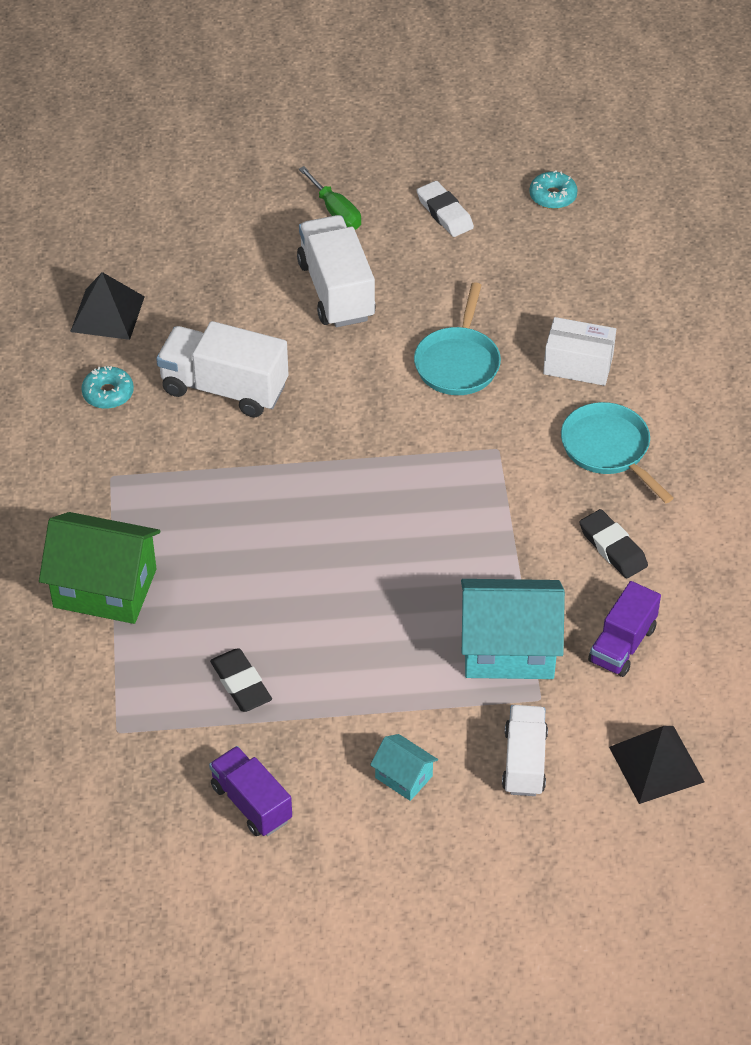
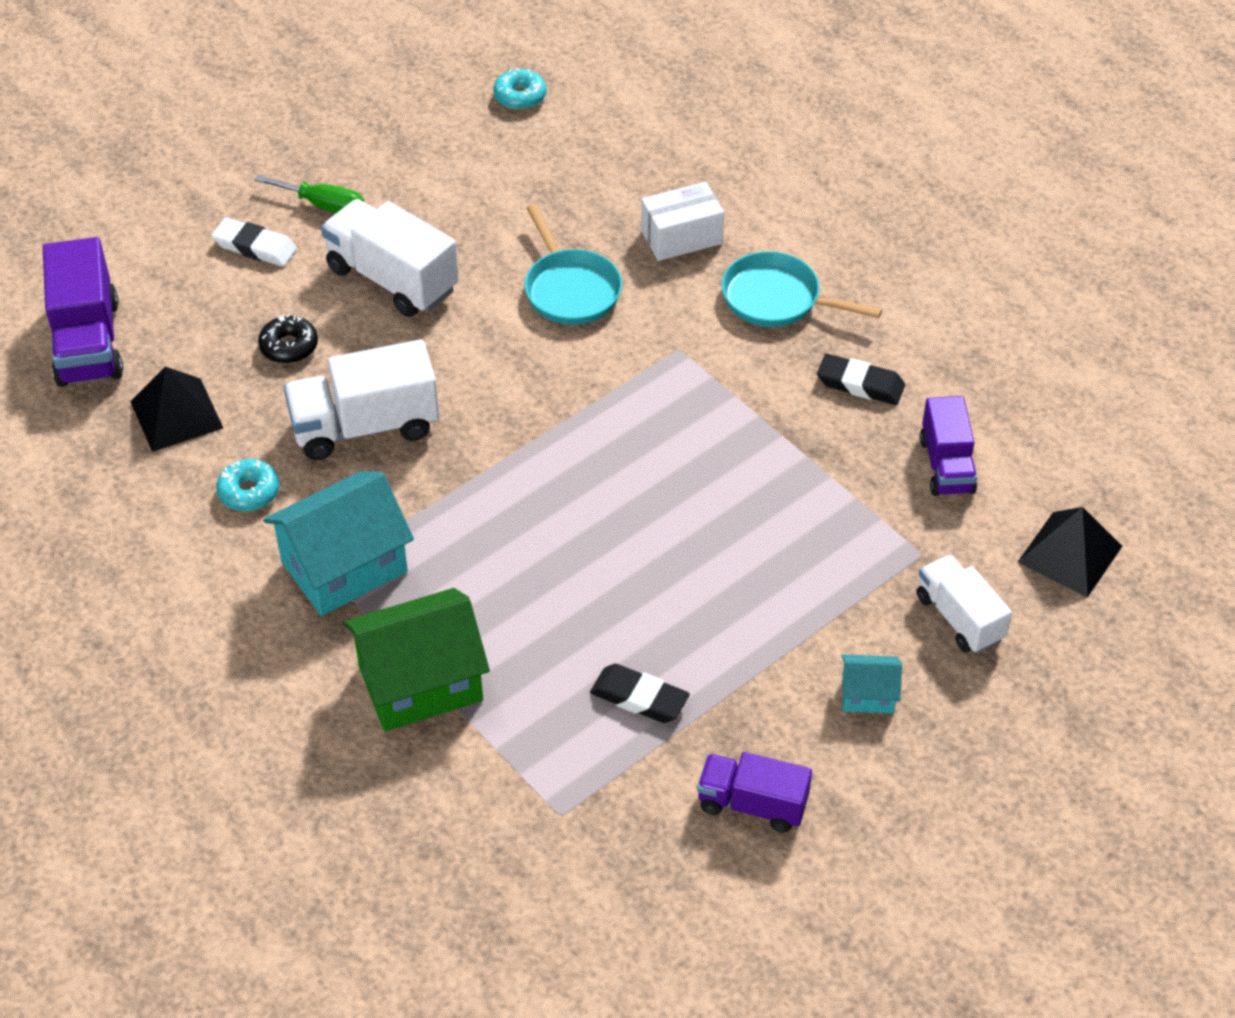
camera: 35 degrees left, 0 degrees up
(93, 233) = (88, 342): none -> purple truck
(222, 304) = (289, 346): none -> black donut
(444, 213) = (432, 158): white eraser -> white eraser (255, 247)
(508, 649) = (853, 524): turquoise house -> turquoise house (344, 567)

